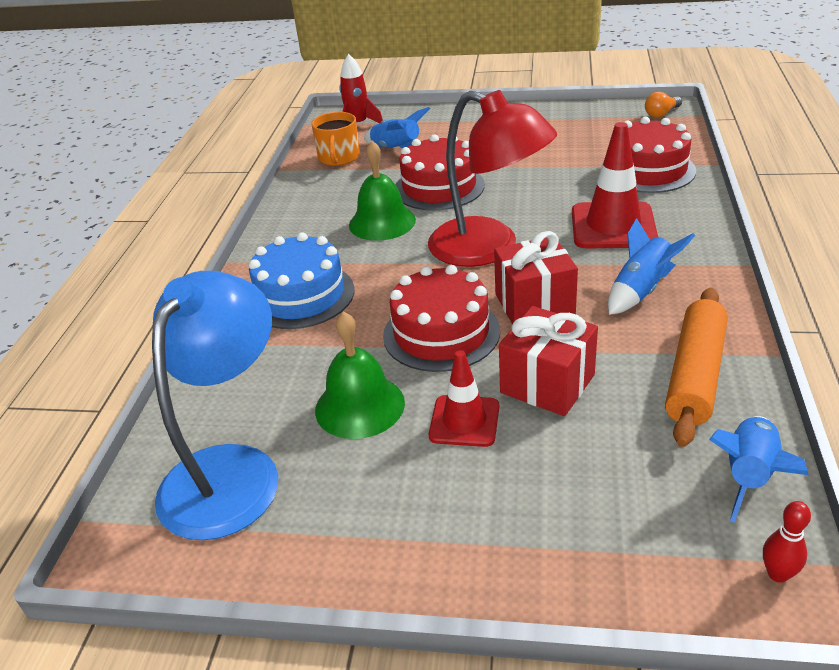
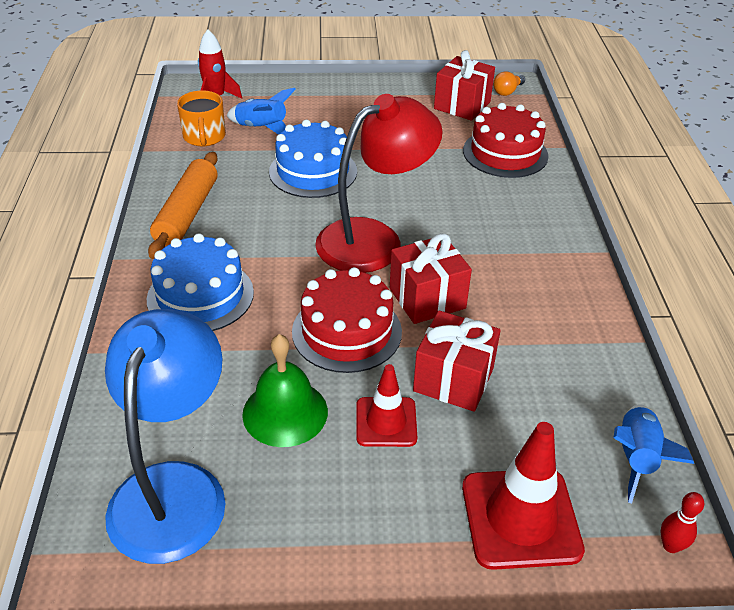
camera: 15 degrees left, 5 degrees up
(382, 222) = (264, 211): green bell -> none
(439, 187) = (313, 171): red cake -> blue cake
(489, 248) = (374, 239): red lamp -> red lamp turned 60 degrees counterclockwise
(609, 127) = (462, 105): none -> red gift
(613, 226) = (484, 213): red traffic cone -> red traffic cone (520, 518)
(641, 290) = (519, 281): blue rocket -> none
(695, 375) = (578, 364): orange rolling pin -> orange rolling pin (187, 214)

